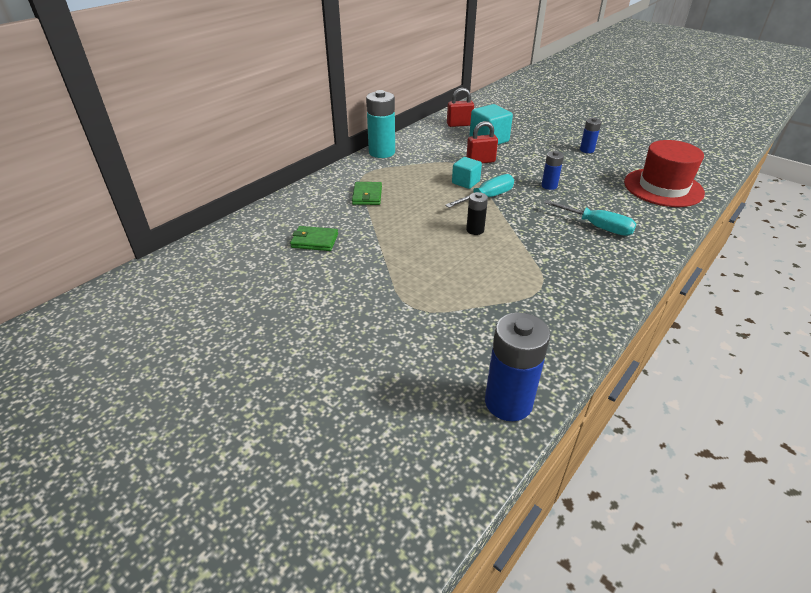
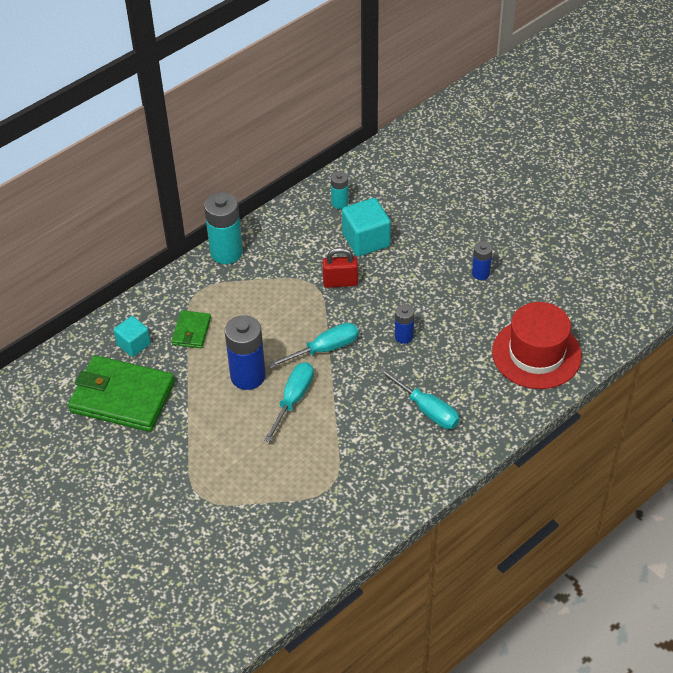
camera: 10 degrees right, 10 degrees up
(314, 241) = (122, 397): green wallet -> green wallet, size x2.06
(459, 124) = (339, 203): red padlock -> turquoise battery
(465, 182) = (309, 320): turquoise cube -> turquoise cube (133, 344)
(475, 230) = (293, 400): black battery -> turquoise screwdriver
(508, 402) = (251, 606): blue battery -> blue battery (248, 376)

